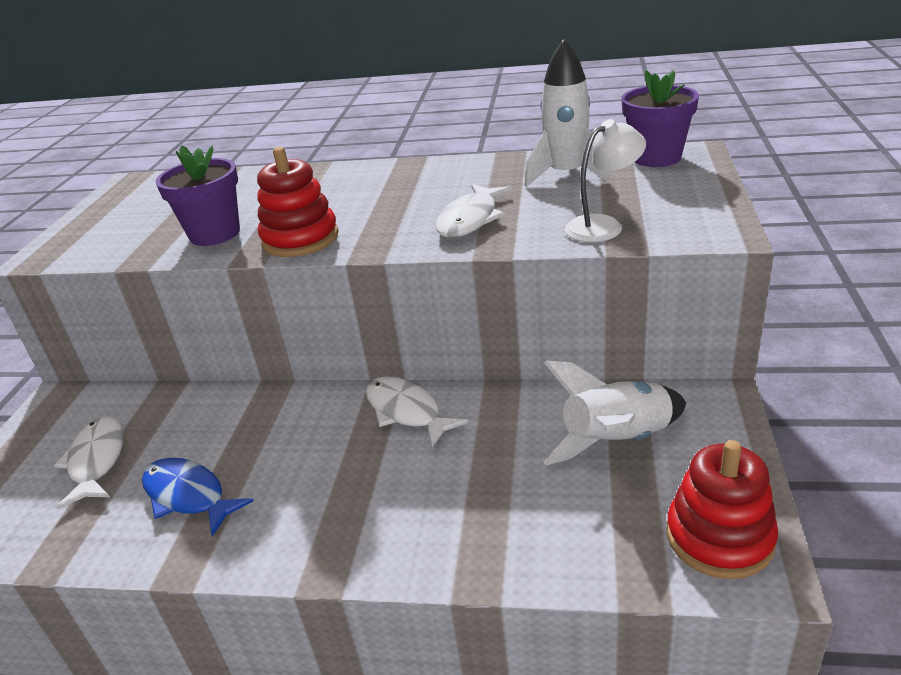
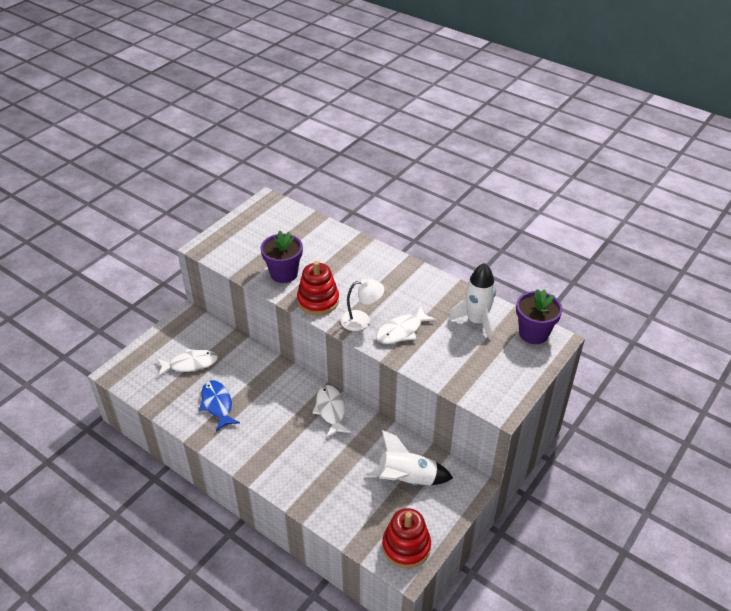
camera: 25 degrees right, 10 degrees up
(97, 461) = (190, 364): white fish -> white fish turned 60 degrees clockwise
(603, 225) = (456, 371): white lamp -> white lamp (361, 320)

